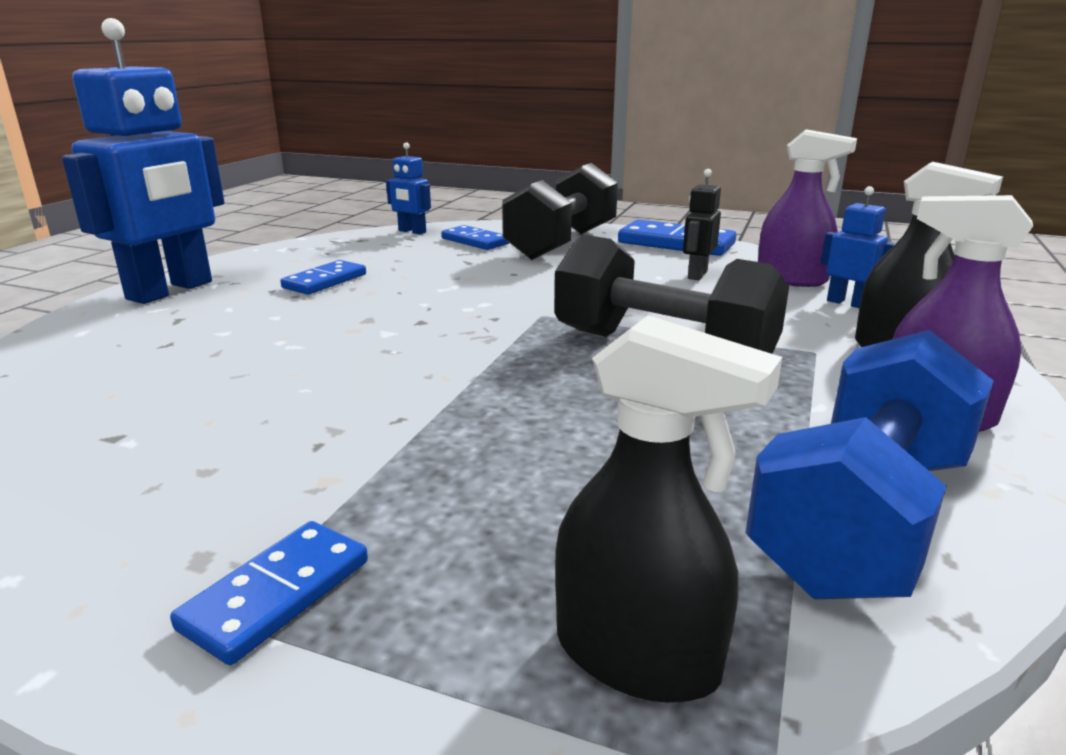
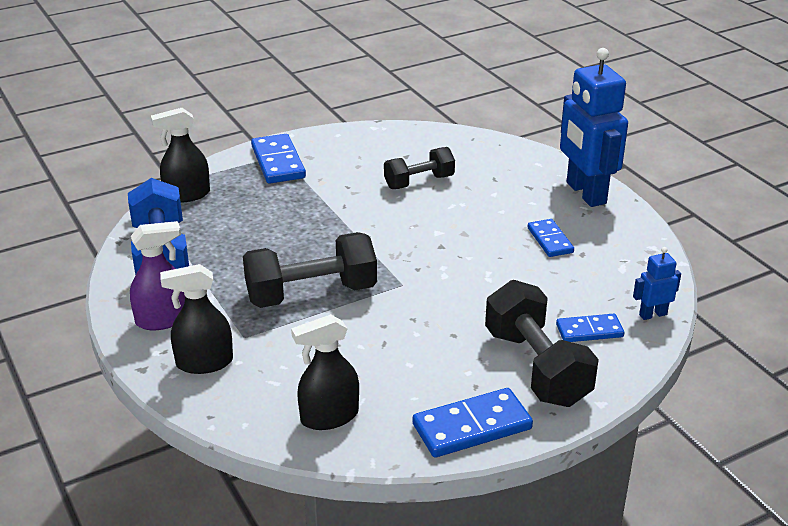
camera: 130 degrees right, 10 degrees up
(232, 389) = (419, 182): none -> black dumbbell
(277, 594) = (278, 162): blue domino -> blue domino, size x1.58
(697, 275) = (391, 381): black robot -> none
(791, 279) = (329, 417): purple spray bottle -> black spray bottle
(847, 303) = (268, 403): blue robot -> none

